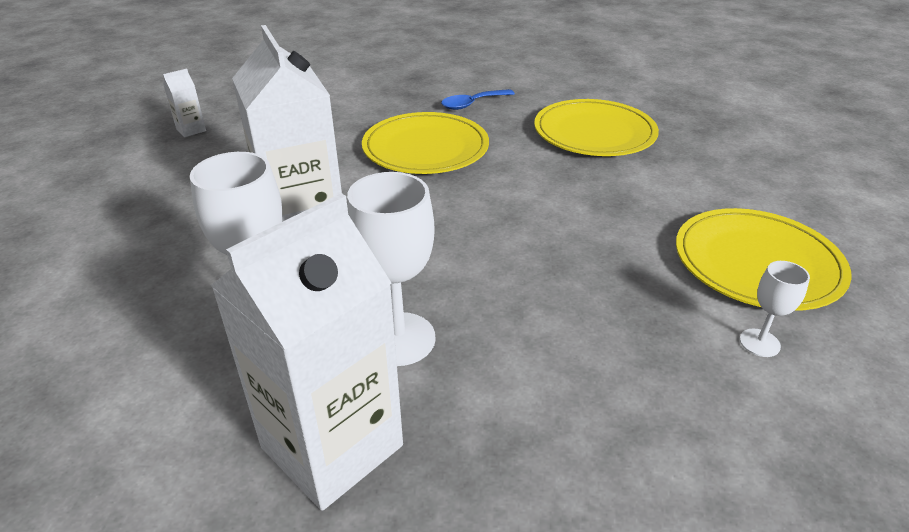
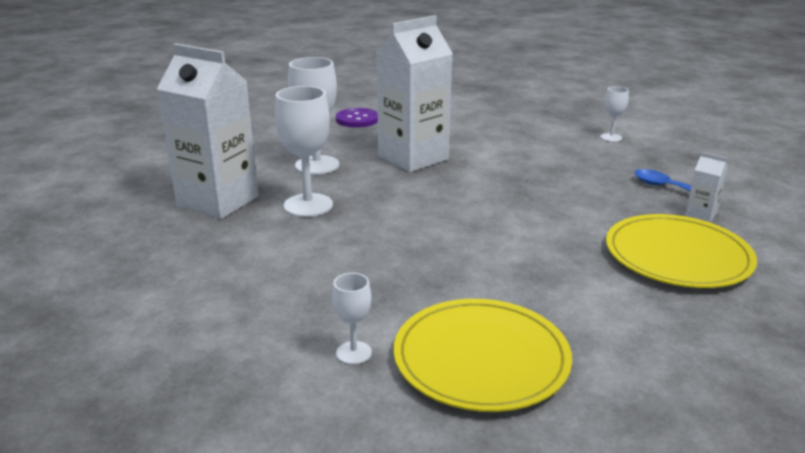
camera: 75 degrees right, 10 degrees down
(121, 251) = (357, 119): none -> purple button
(191, 130) = (505, 103): white carton -> white carton (701, 215)
(345, 99) = (611, 137): none -> white goblet
(425, 148) = (557, 180): yellow plate -> none

